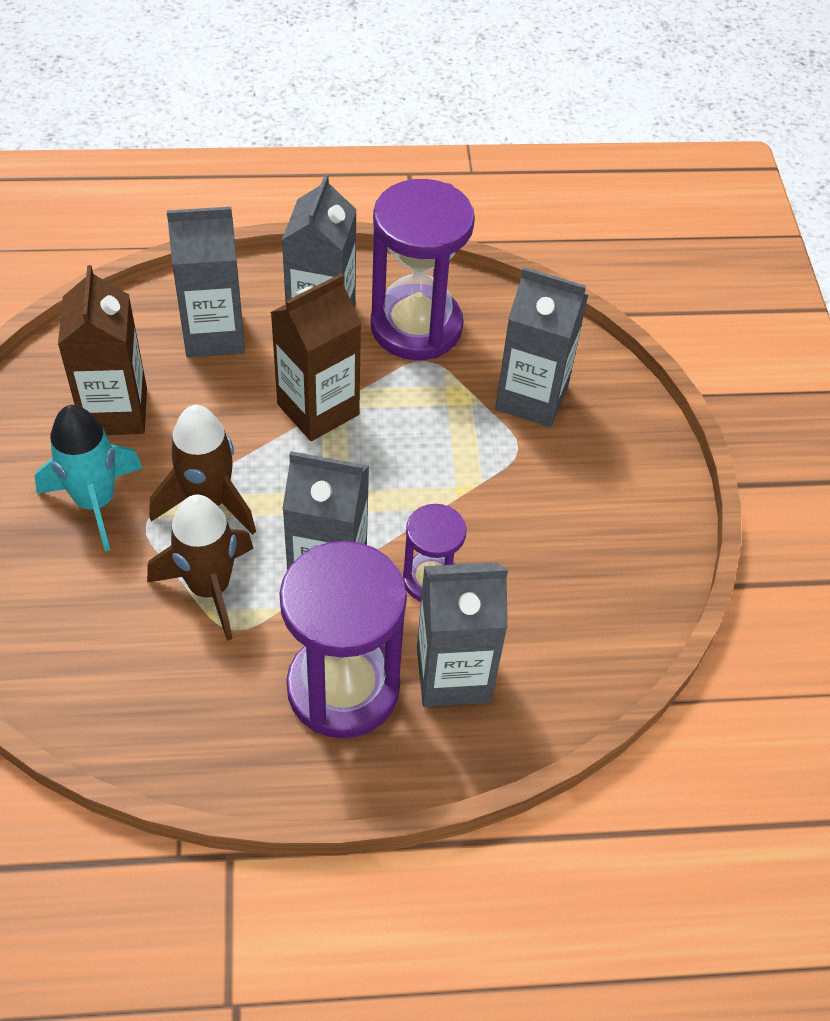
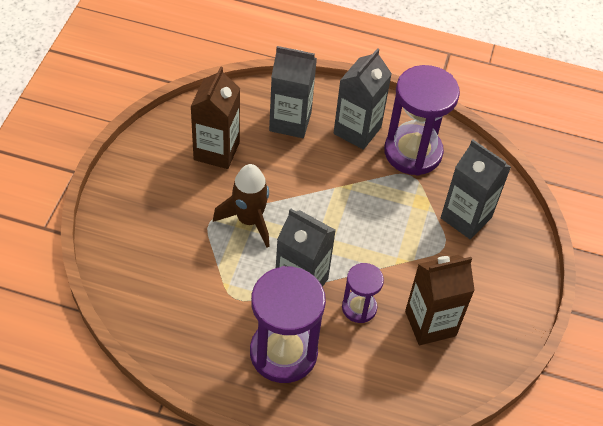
camera: 20 degrees right, 0 degrees up
(95, 502) = (186, 200): turquoise rocket -> none
(209, 588) = (231, 270): brown rocket -> none
(318, 409) = (333, 185): brown carton -> brown carton (430, 323)
(453, 674) = (350, 367): grey carton -> none

